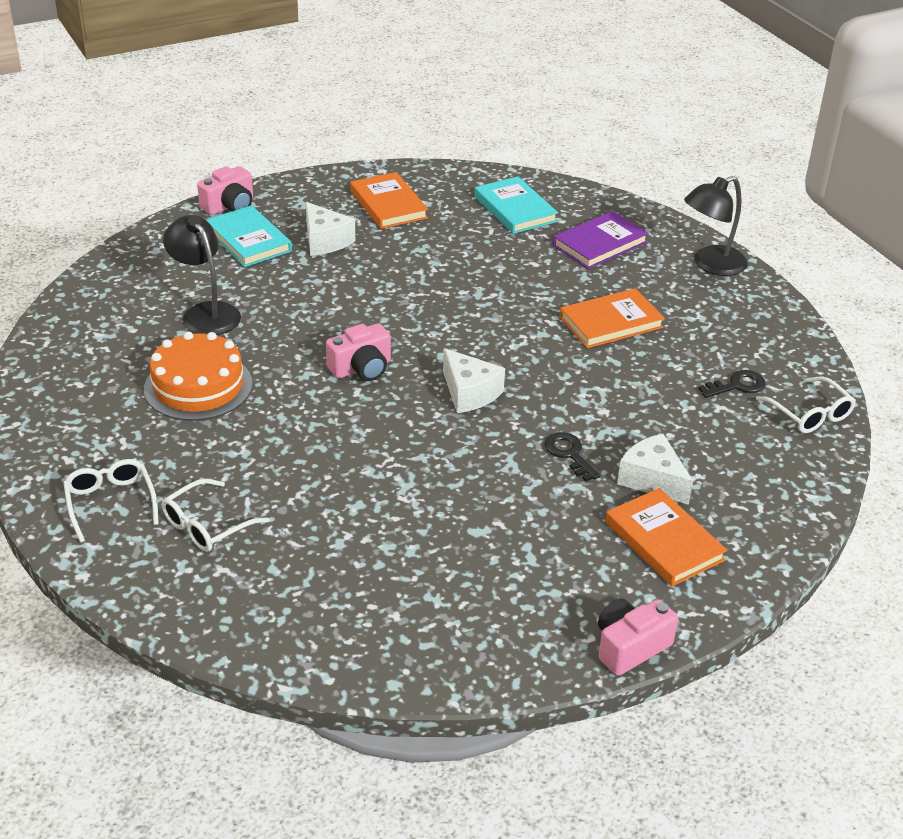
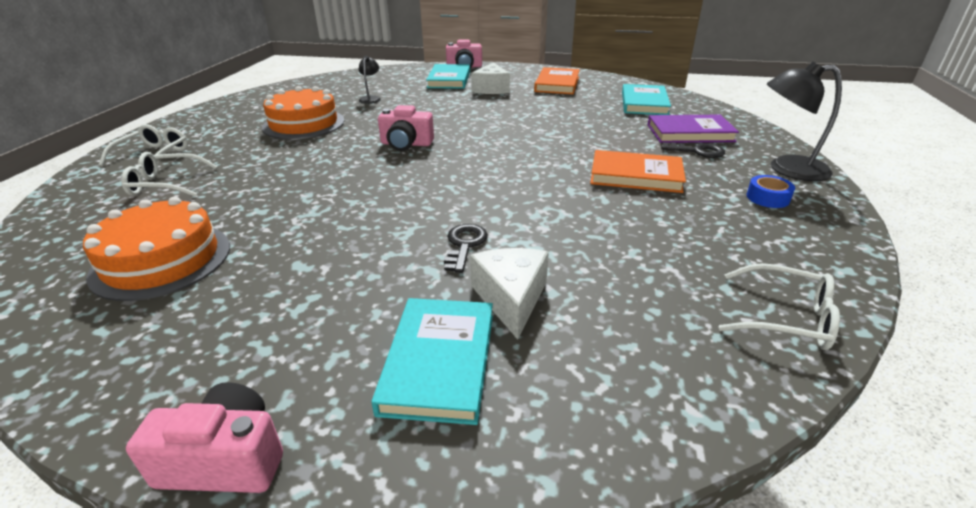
camera: 40 degrees right, 5 degrees down
(206, 313) = (371, 98): black lamp -> black lamp, size x0.54
(363, 584) = (162, 260): none -> orange cake
(469, 393) = (452, 179): white cheese -> none
(664, 541) = (439, 362): orange book -> turquoise book
(723, 307) = (767, 198): none -> blue tape
(737, 385) = (713, 258): black key -> black key (698, 151)
(809, 414) = (784, 318): white glasses -> white glasses turned 75 degrees counterclockwise

